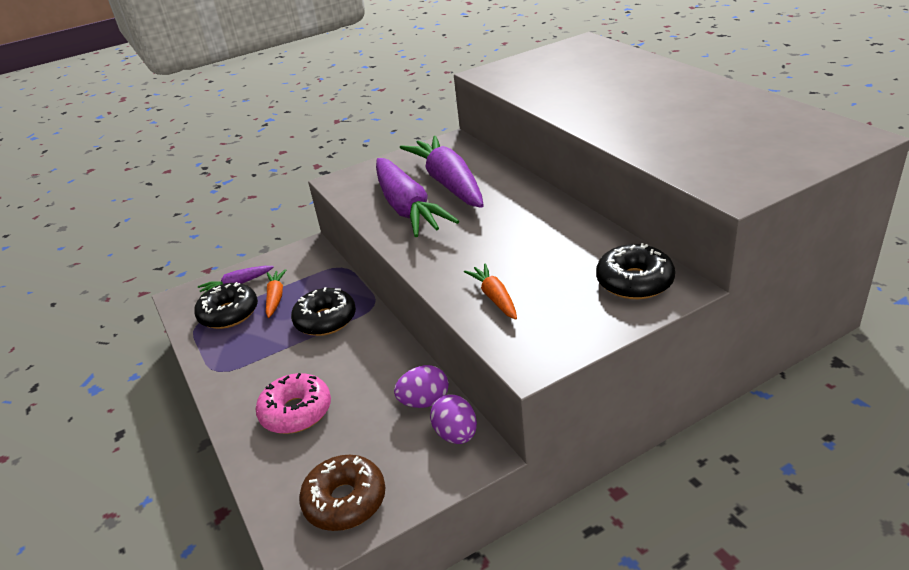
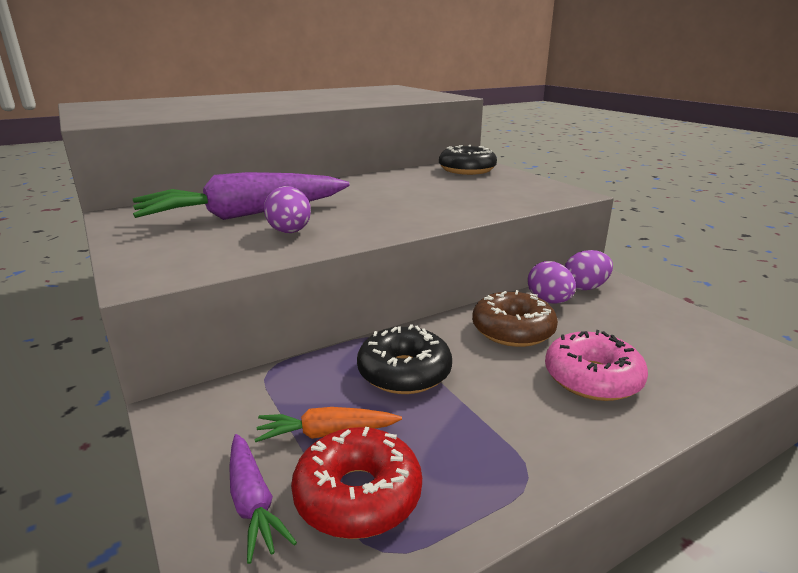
camera: 95 degrees left, 10 degrees down
(229, 313) = (358, 495): black donut -> red donut
(345, 501) = (696, 335): brown donut -> brown donut (513, 330)
(407, 208) = (290, 232): purple carrot -> purple egg
(495, 298) = (488, 200): orange carrot -> none

